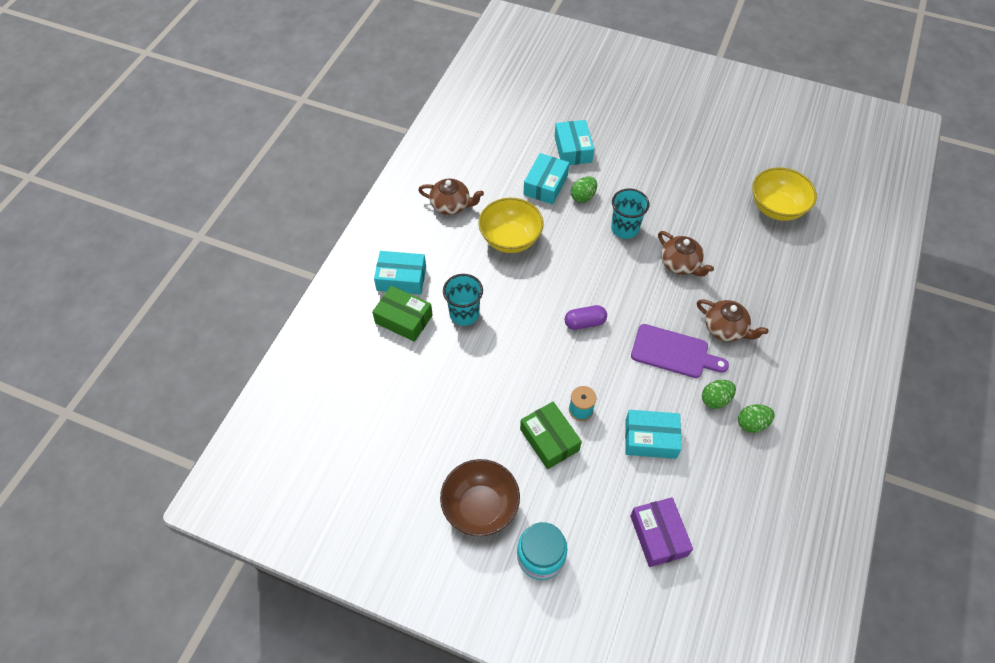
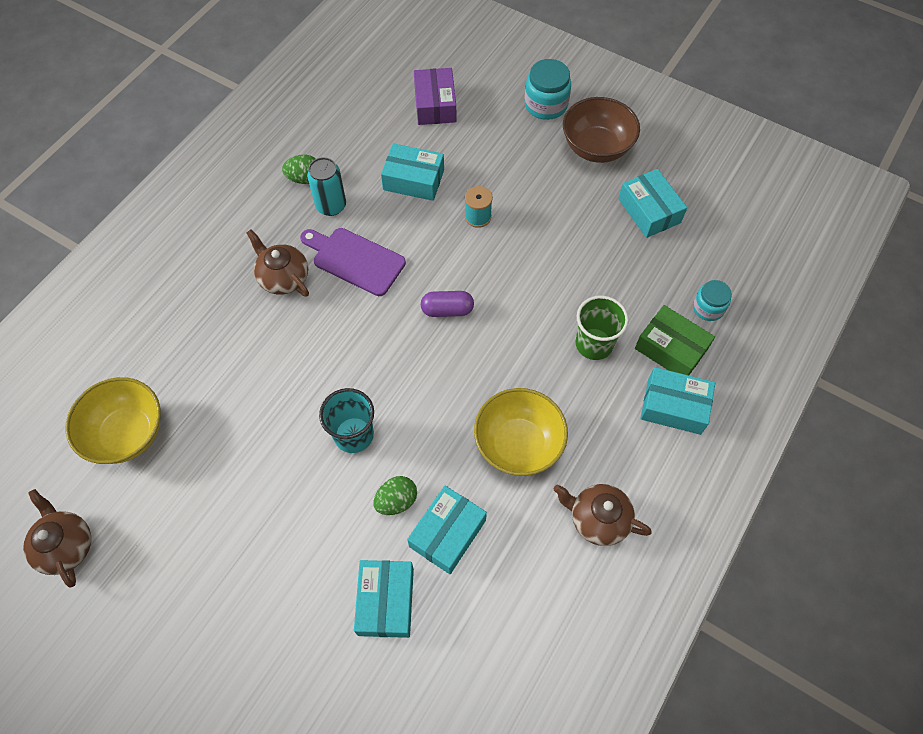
camera: 170 degrees left, 5 degrees up
(373, 356) = (708, 308): none -> turquoise jar
(424, 441) = (649, 211): none -> turquoise box
(464, 314) = (594, 344): turquoise cup -> green cup
(549, 440) = (518, 194): green box -> none
(680, 264) = (300, 368): brown teapot -> brown teapot (66, 546)
(715, 399) = (331, 206): green egg -> turquoise can

